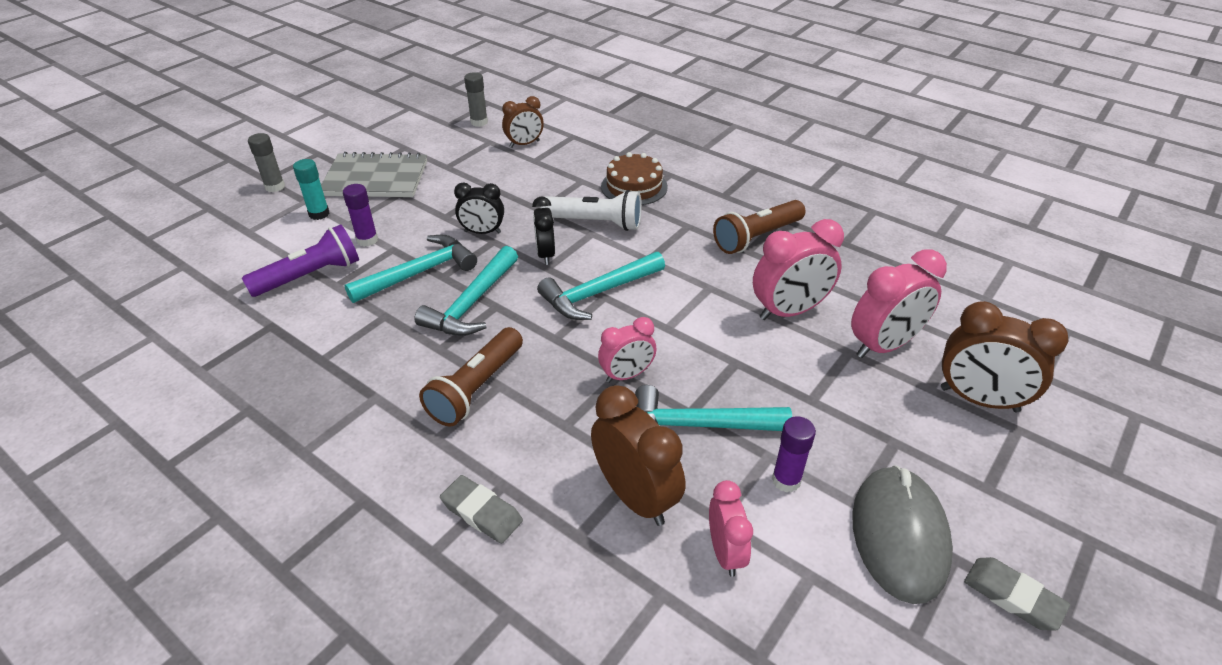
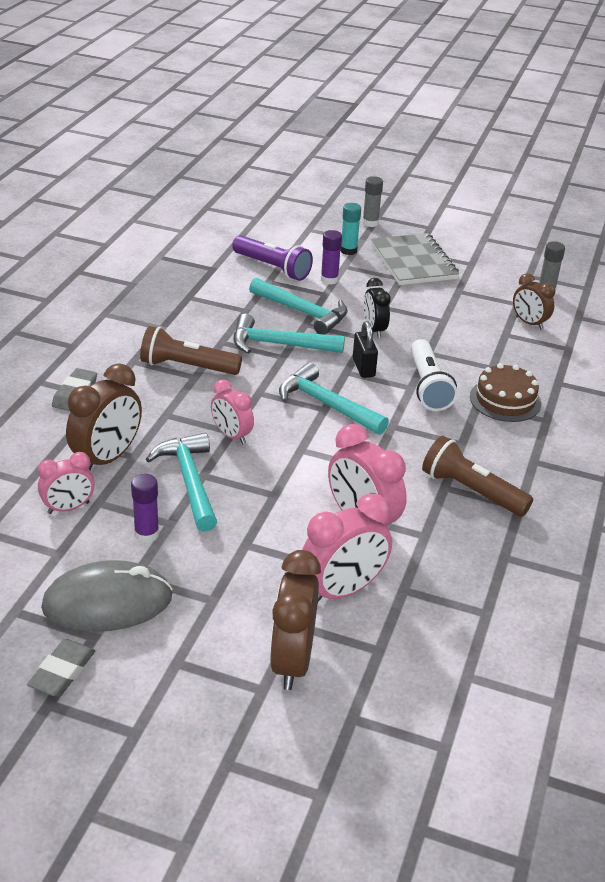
camera: 70 degrees right, 5 degrees down
(545, 254) = (363, 367): black clock -> black padlock
(884, 346) = (342, 590): pink clock -> pink clock turned 75 degrees counterclockwise

